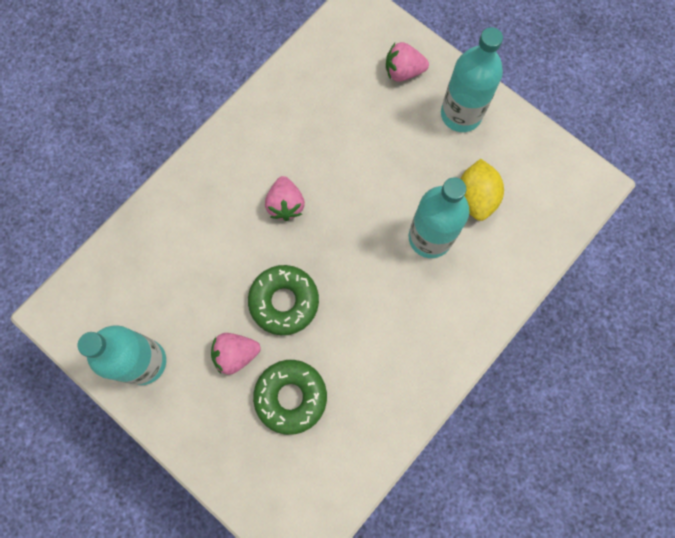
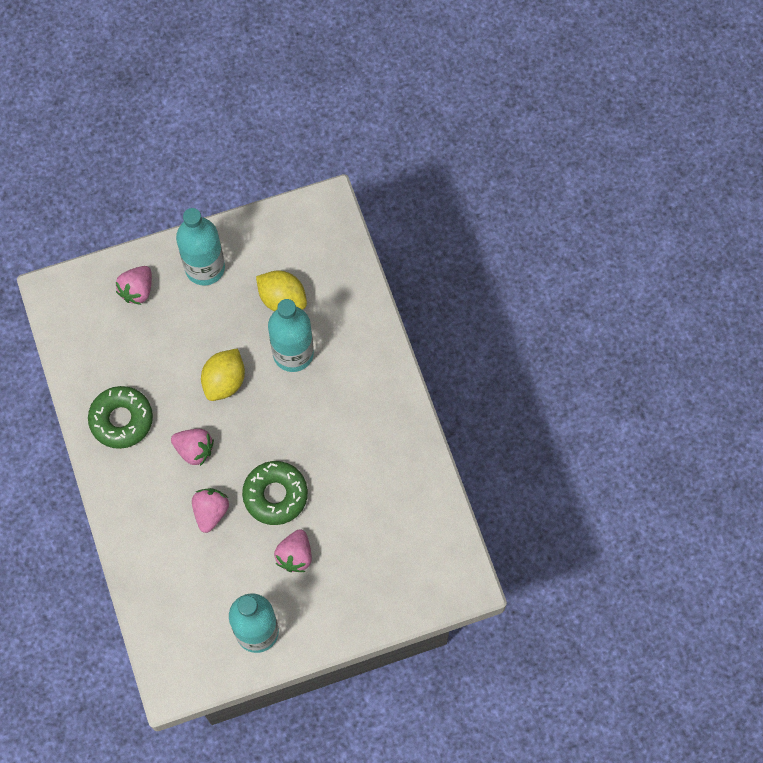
camera: 60 degrees left, 5 degrees down
(235, 253) = (211, 512): none -> pink strawberry
(291, 397) = (354, 531): green donut -> green donut (121, 420)
(365, 193) = (224, 381): none -> yellow lemon

